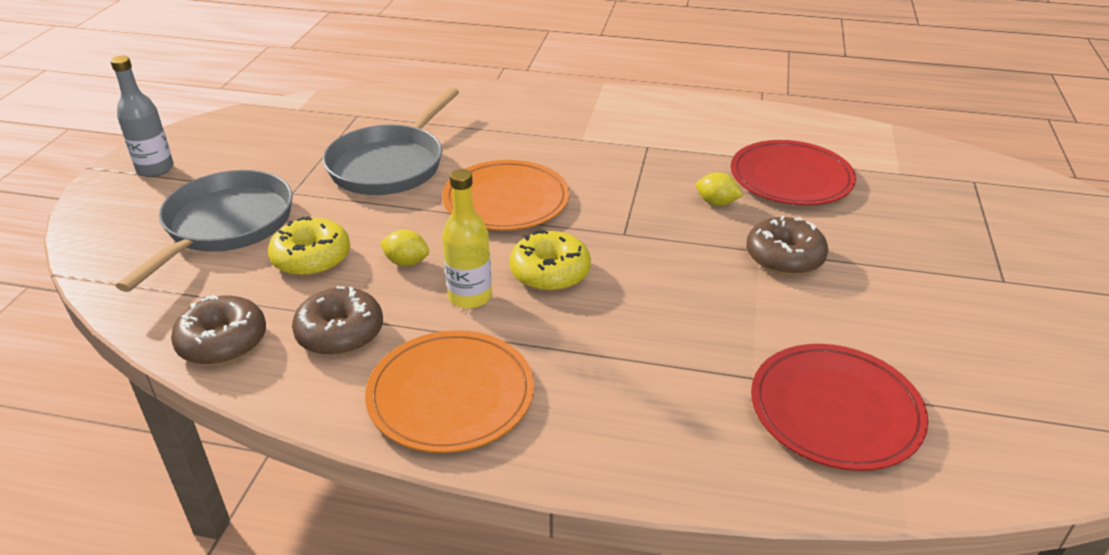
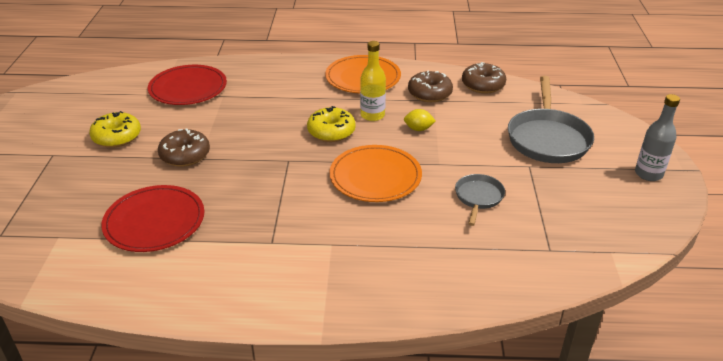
camera: 170 degrees right, 0 degrees up
(311, 258) = (475, 125): yellow donut -> yellow donut (117, 137)
(390, 164) = (478, 198): grey pan -> grey pan, size x0.53
(716, 203) = (221, 190): yellow lemon -> none

